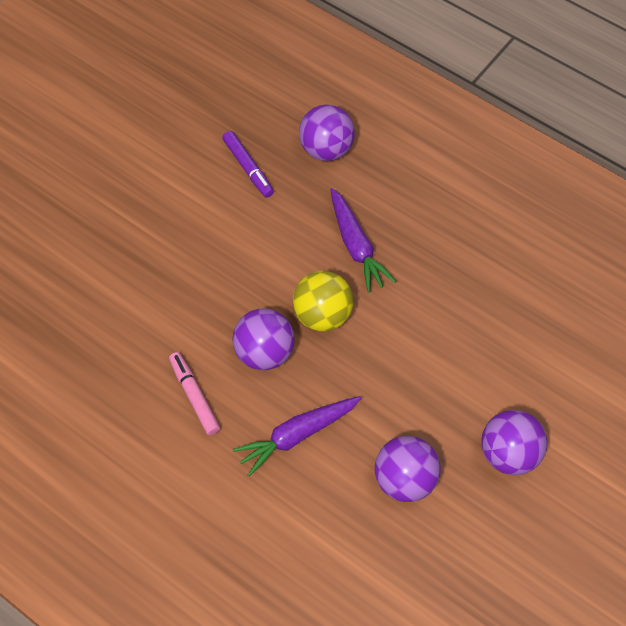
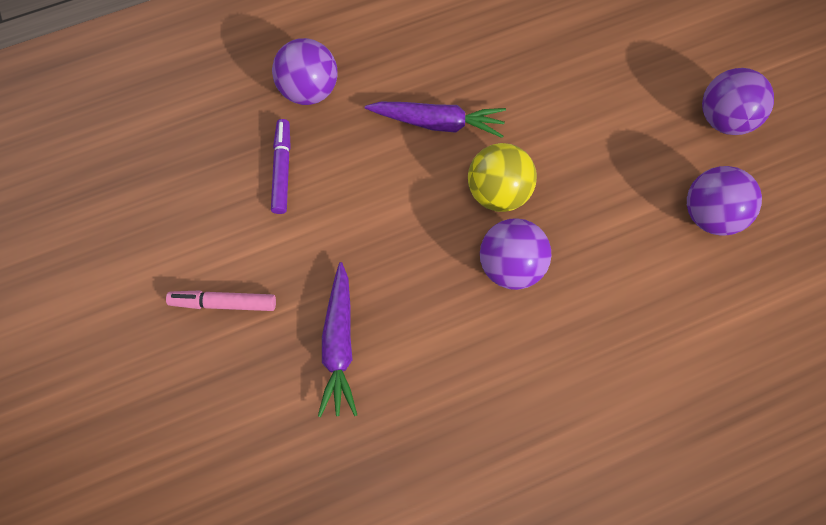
camera: 60 degrees left, 10 degrees up
(194, 396) = (523, 356): pink marker -> pink marker (223, 303)
(248, 168) = (282, 169): purple marker -> purple marker turned 90 degrees counterclockwise
(297, 436) = (617, 282): purple carrot -> purple carrot (339, 344)

